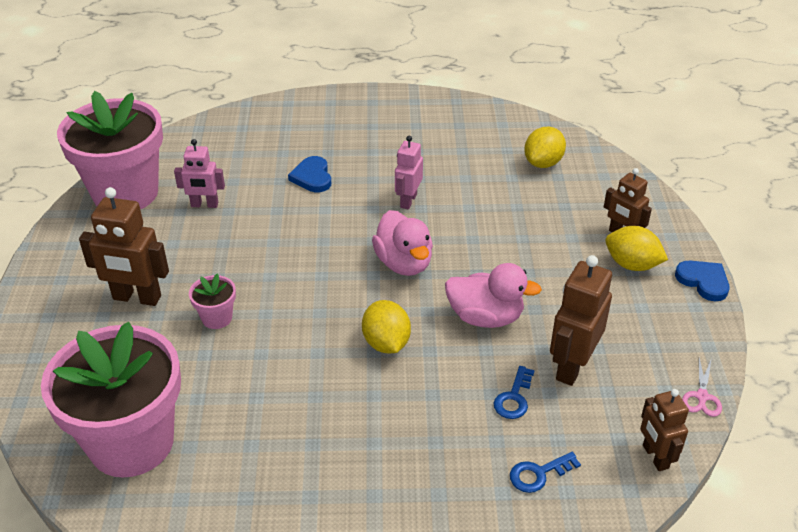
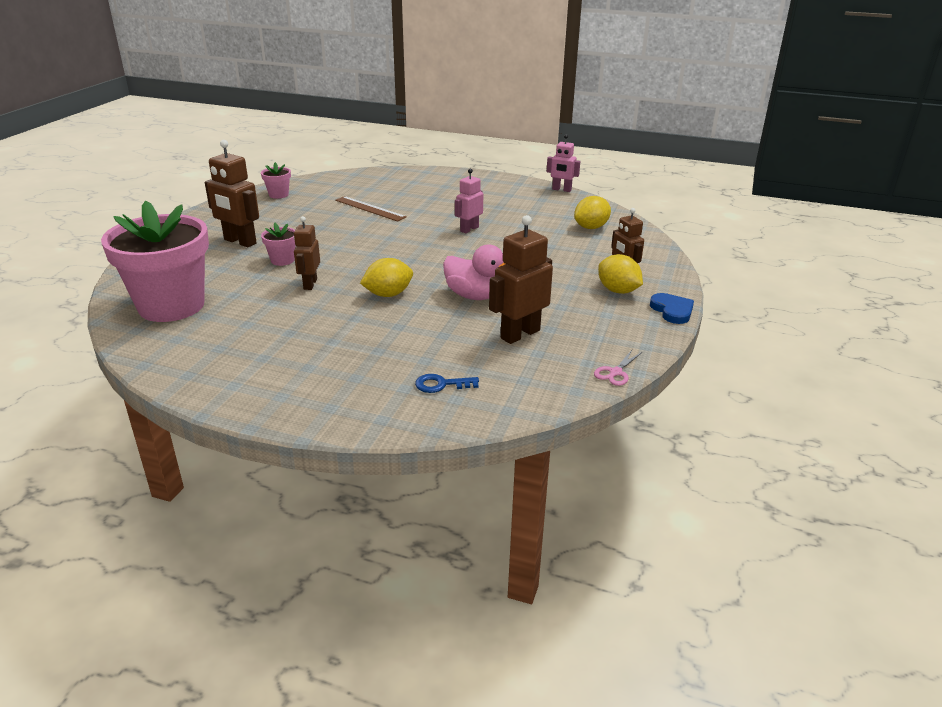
camera: 20 degrees right, 10 degrees down
(125, 193) = (278, 195): pink flower pot -> pink flower pot, size x0.41
(204, 205) = (324, 208): pink robot -> pink robot (561, 190)
(263, 192) = (370, 208): none -> brown ruler
(312, 177) = (410, 207): blue heart -> none
(386, 343) = (388, 294): yellow lemon -> yellow lemon turned 60 degrees clockwise
(404, 263) = (438, 258): pink duck -> none
(514, 398) = (458, 341): blue key -> none
(655, 457) = (545, 397): brown robot -> brown robot (310, 284)

